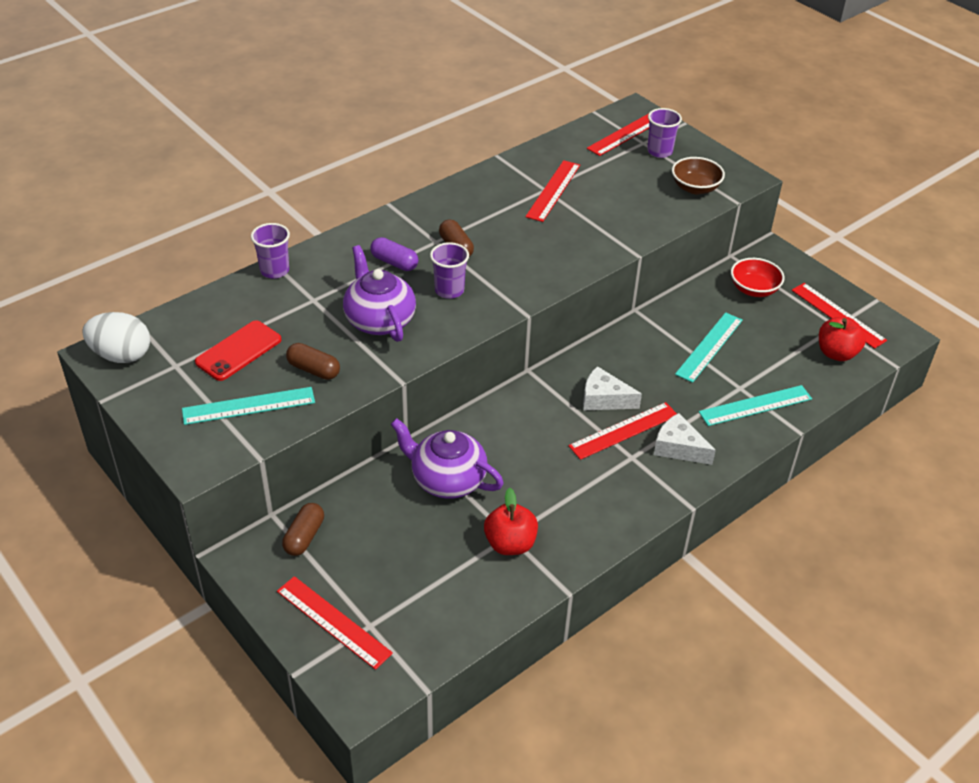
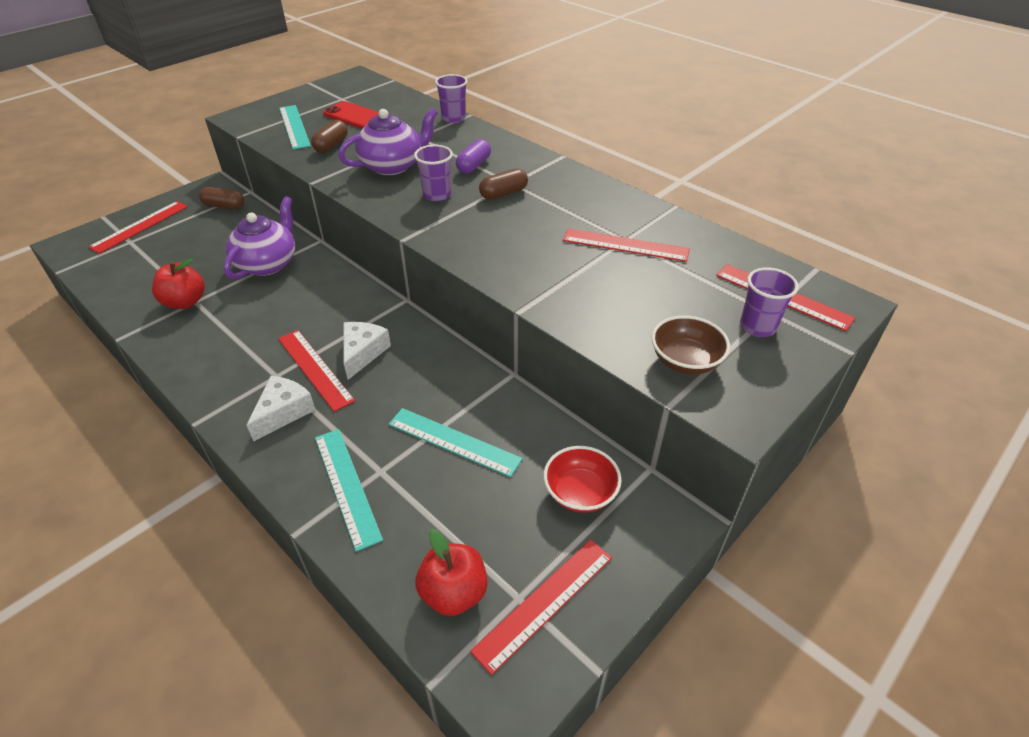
camera: 85 degrees right, 0 degrees up
(121, 355) = (353, 82): white egg -> none

